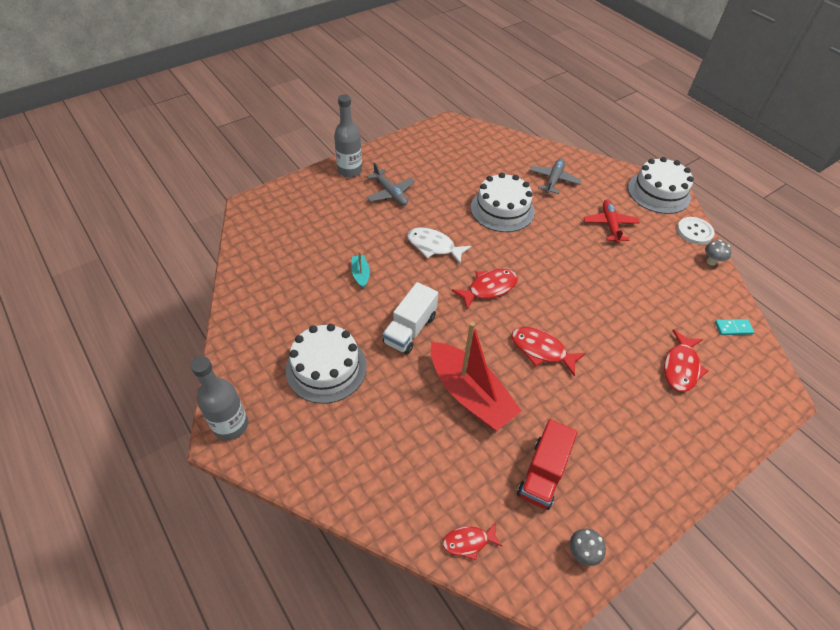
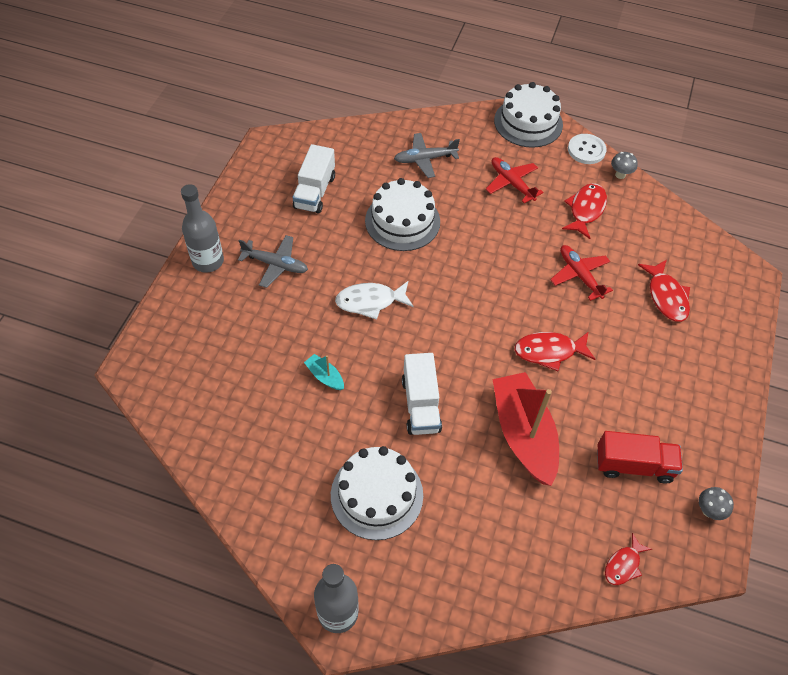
camera: 35 degrees left, 5 degrees up
(456, 164) = (315, 192): none -> white truck
(470, 394) = (523, 434): red boat -> red boat turned 120 degrees counterclockwise
(489, 288) = (457, 316): red fish -> red fish (585, 210)
(543, 473) = (633, 465): red truck -> red truck turned 75 degrees counterclockwise
(553, 180) = (425, 159): grey plane -> grey plane turned 90 degrees counterclockwise
(614, 312) = (579, 275): none -> red plane
(733, 328) = (679, 233): turquoise domino -> none

